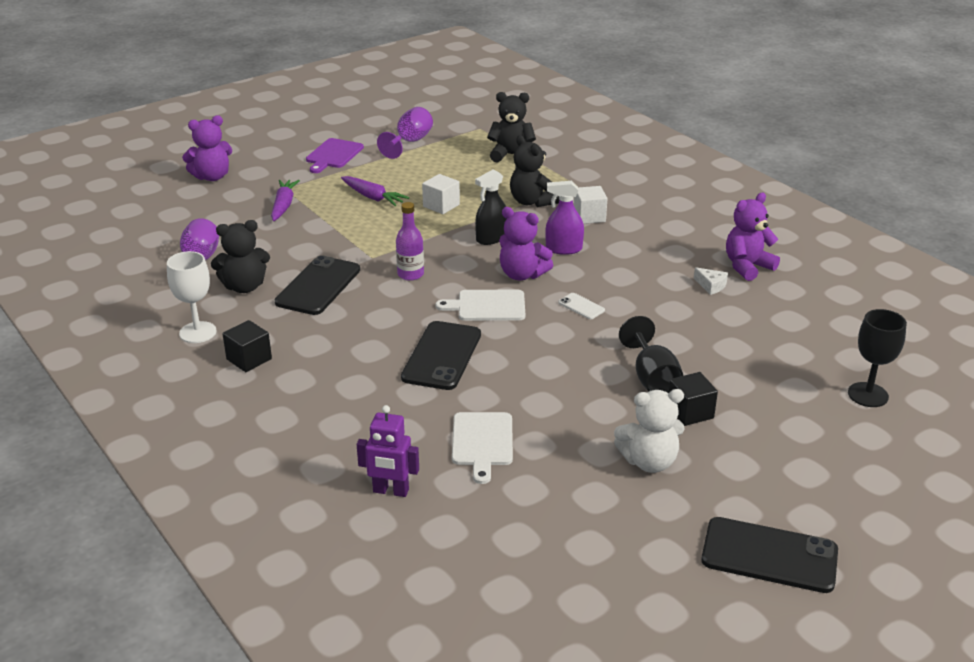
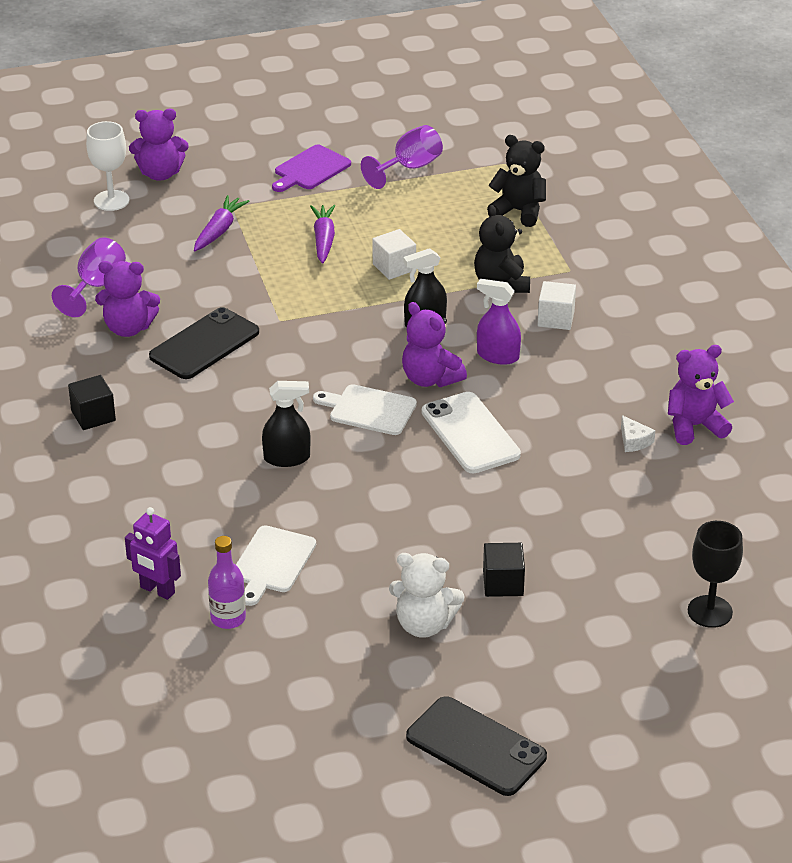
camera: 20 degrees right, 5 degrees up
(198, 332) = (57, 373): white goblet -> white goblet (111, 200)
(244, 287) = (128, 328): black teddy bear -> purple teddy bear
(373, 197) = (323, 240): purple carrot -> purple carrot turned 150 degrees counterclockwise
(410, 274) = (309, 351): purple bottle -> purple bottle (228, 618)
(442, 356) = (287, 458): black phone -> black spray bottle
(581, 306) = (470, 433): white phone -> white phone, size x2.19
(652, 378) = (489, 536): black goblet -> none

